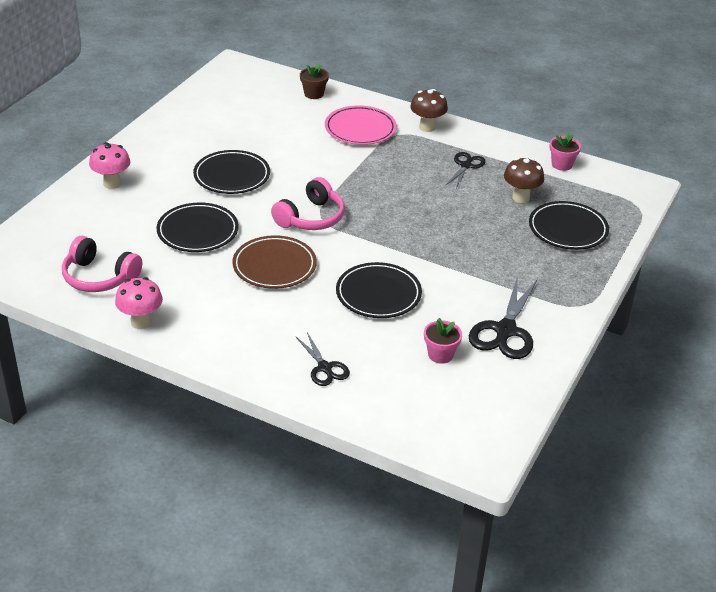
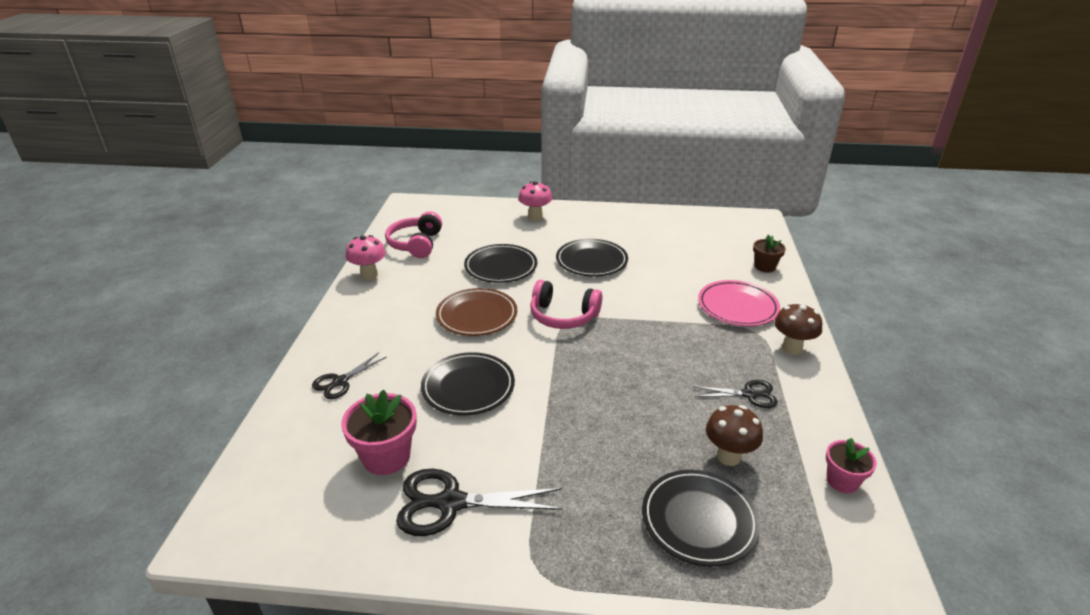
camera: 70 degrees right, 5 degrees down
(440, 354) = (386, 457): pink flower pot -> pink flower pot, size x1.60

